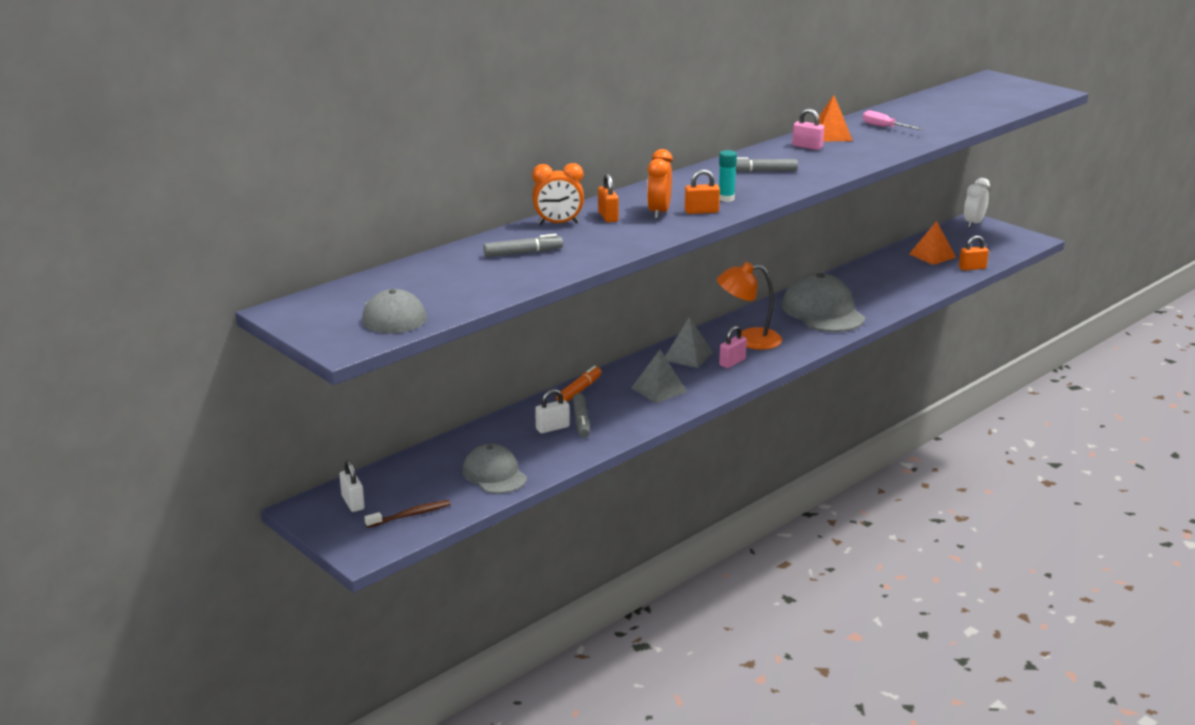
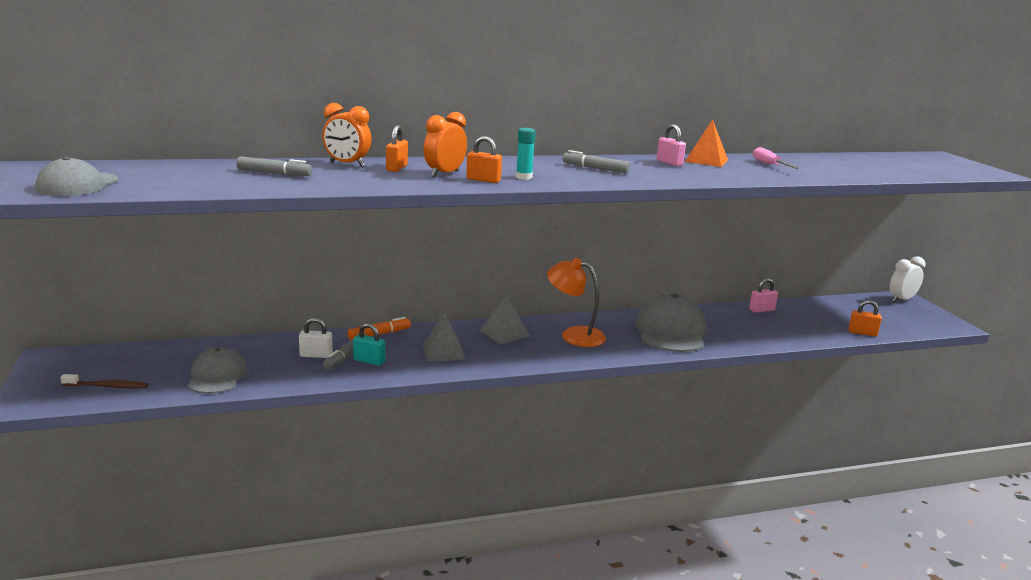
camera: 25 degrees right, 5 degrees down
(353, 502) = (86, 364): white padlock -> none
(607, 418) = (369, 361): none -> turquoise padlock
(732, 362) = (536, 348): pink padlock -> pink padlock (761, 310)
(932, 255) = (831, 314): orange pyramid -> none

